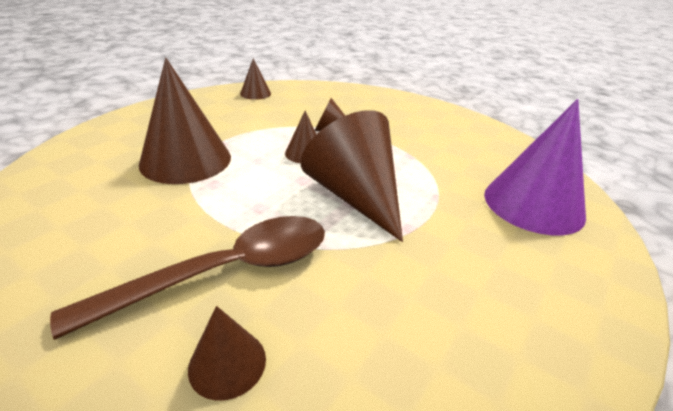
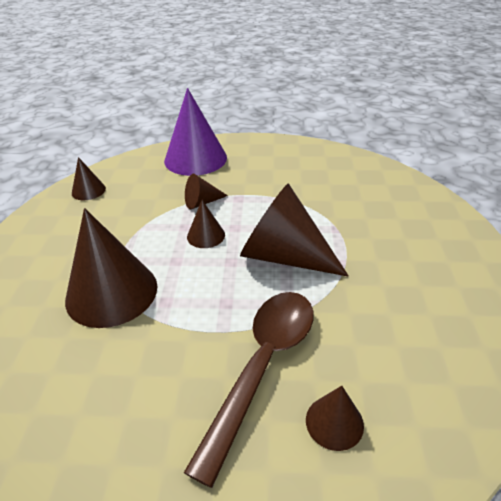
camera: 30 degrees left, 5 degrees up
(533, 204) = (395, 204): purple cone -> purple cone (195, 159)

